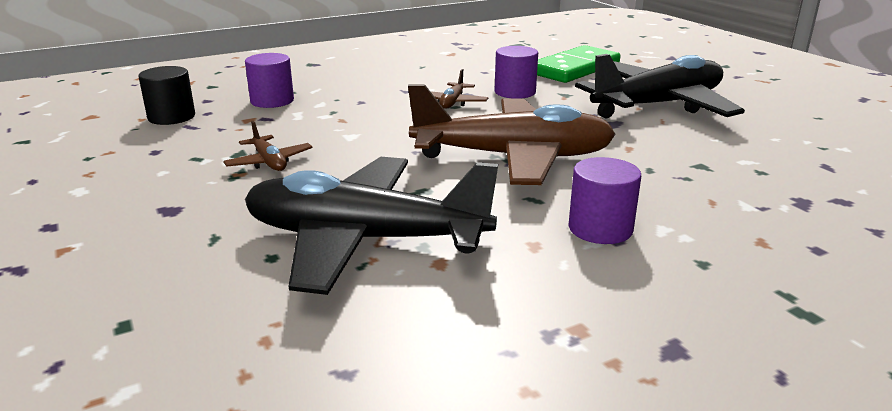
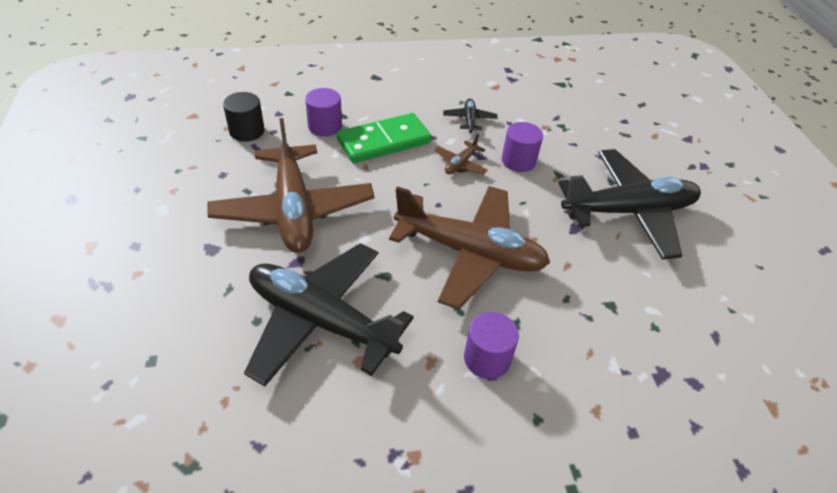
camera: 15 degrees right, 20 degrees up
(269, 162) = (293, 210): brown plane -> brown plane, size x2.46
(439, 75) = (469, 120): none -> black plane
(574, 69) = (589, 136): green domino -> green domino (384, 141)

